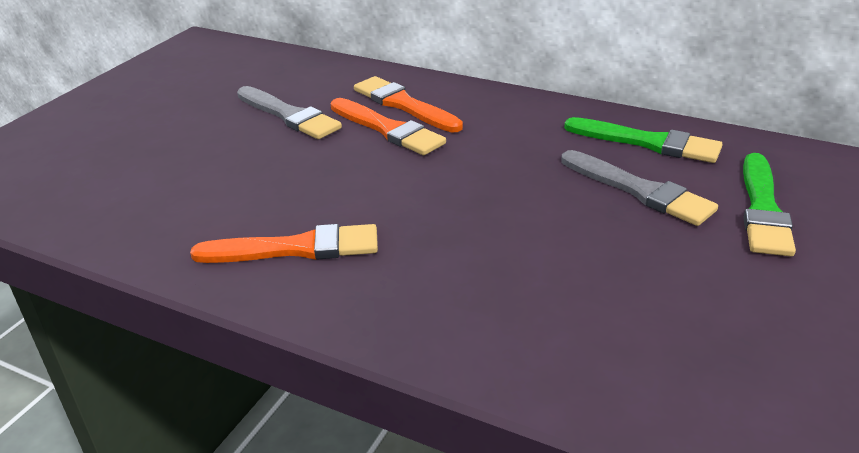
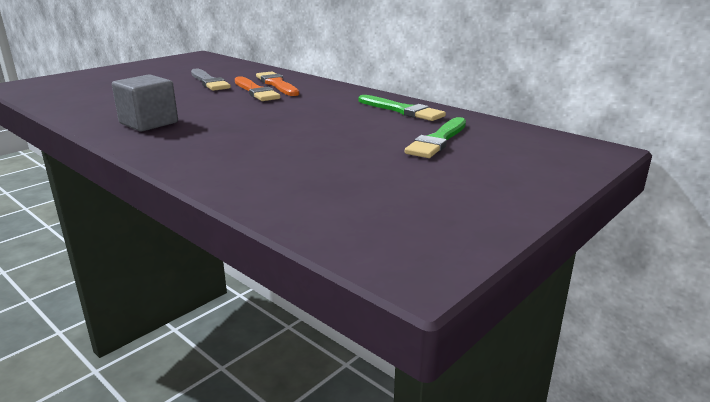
camera: 15 degrees right, 10 degrees down
(296, 248) = (149, 123): orange brush -> grey cube
(640, 191) = (370, 126): grey brush -> none

